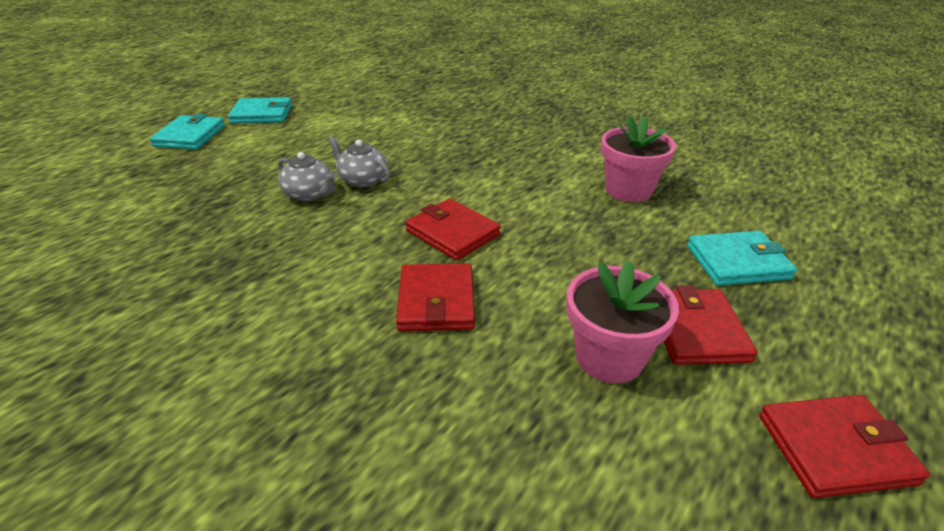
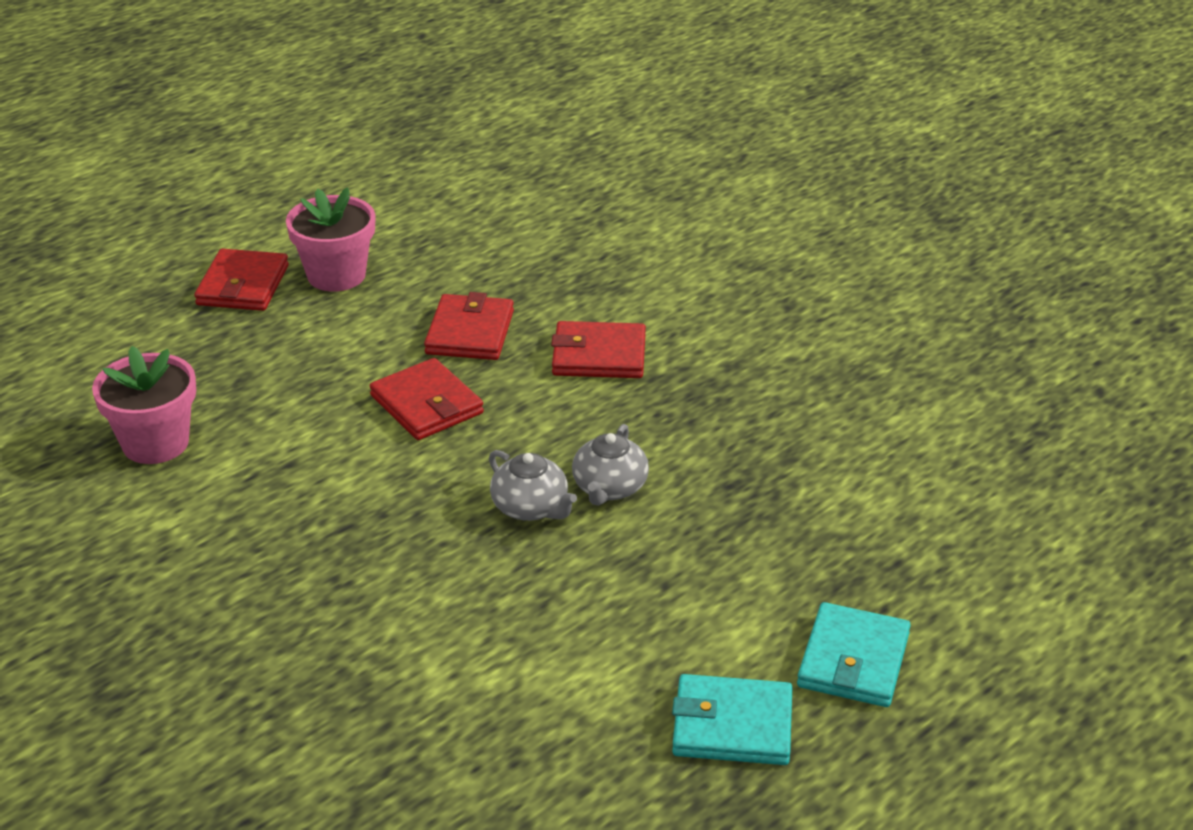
camera: 170 degrees left, 0 degrees up
(309, 194) = (609, 488): grey teapot -> grey teapot turned 120 degrees counterclockwise
(737, 262) = (131, 336): turquoise wallet -> none
(835, 449) = (224, 214): red wallet -> red wallet (599, 355)

